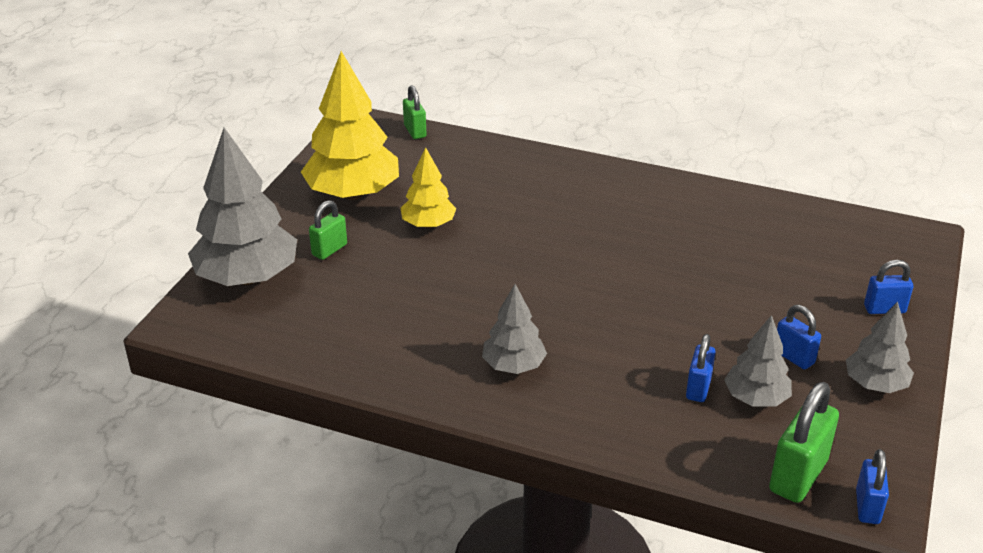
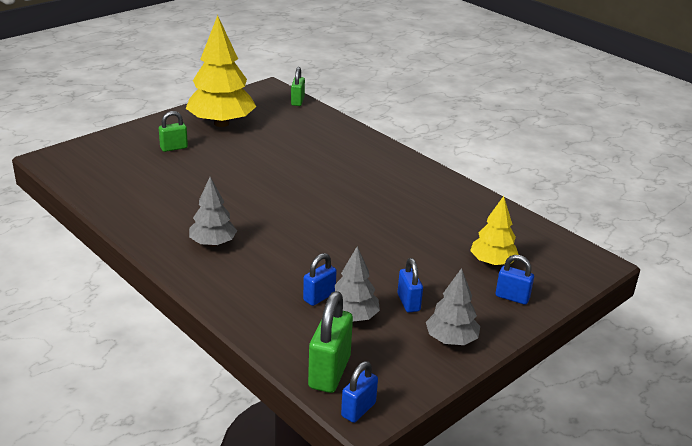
camera: 25 degrees right, 5 degrees down
(247, 277) = (111, 147): grey tree -> none
(428, 224) = (248, 152): yellow tree -> yellow tree (492, 262)
(798, 476) = (329, 372): green padlock -> green padlock turned 45 degrees counterclockwise

